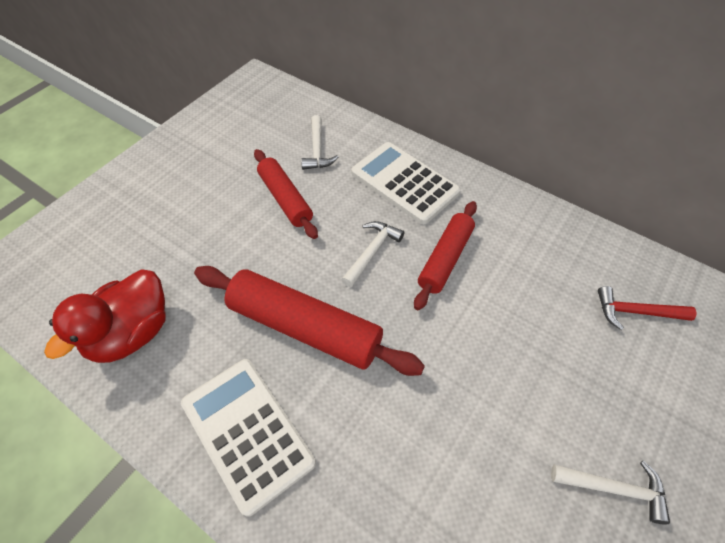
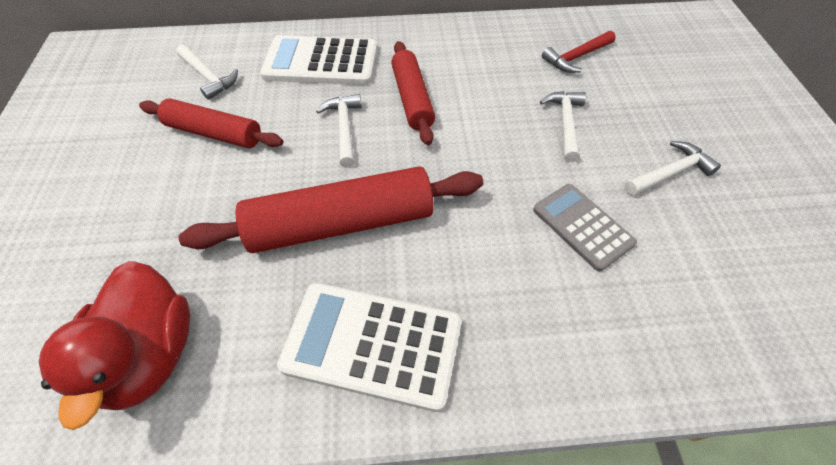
camera: 40 degrees left, 0 degrees up
(479, 471) = (582, 226): none -> grey calculator
(557, 369) = (565, 123): none -> white hammer

